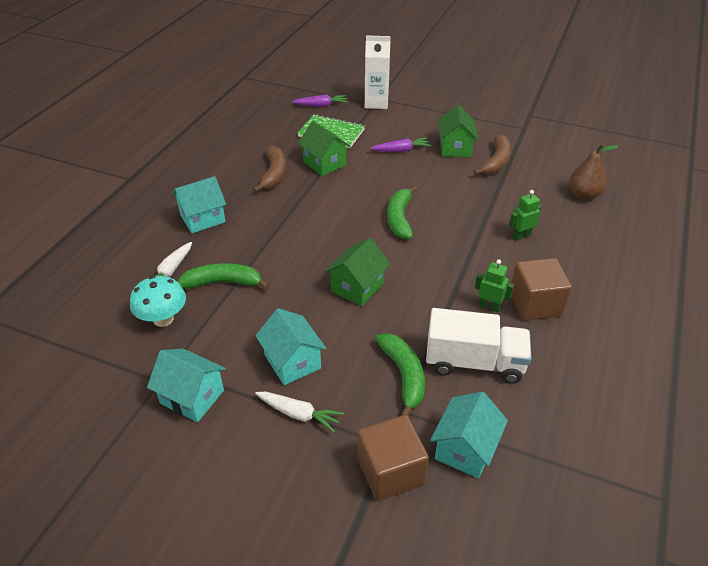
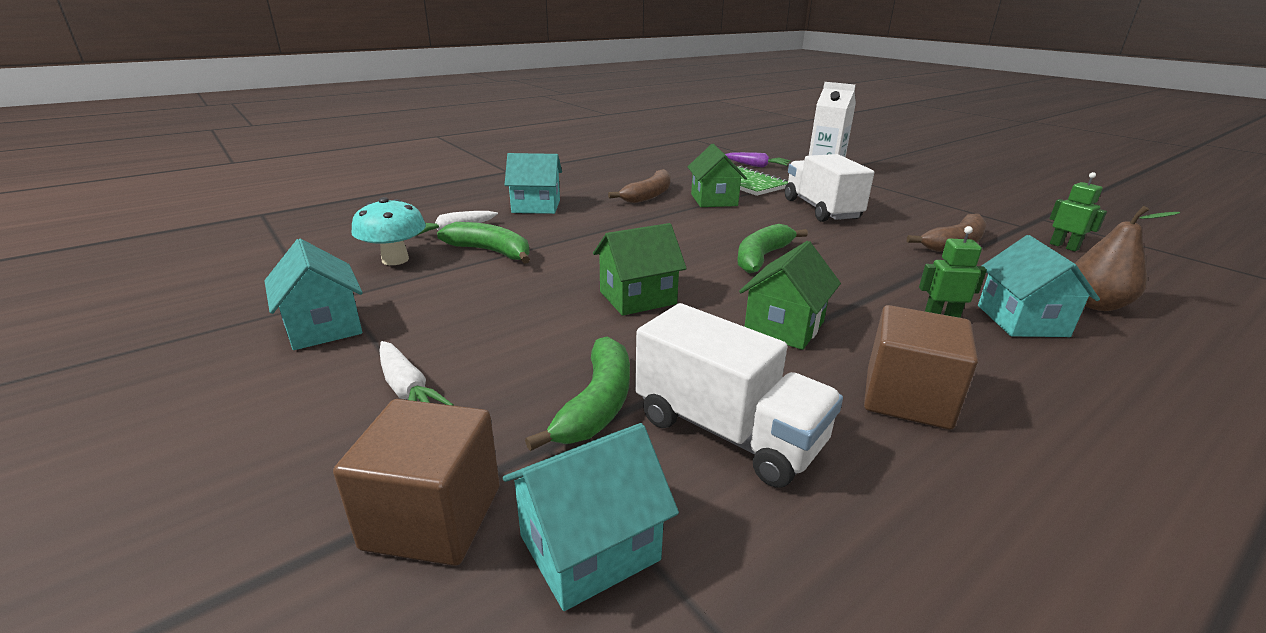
camera: 30 degrees right, 15 degrees down
(292, 362) = (471, 336): turquoise house -> turquoise house (1022, 320)
(401, 150) = (821, 209): purple carrot -> white truck
(455, 148) = (899, 221): green house -> green house (784, 327)
(489, 306) = (817, 375): green robot -> green robot (1064, 246)

